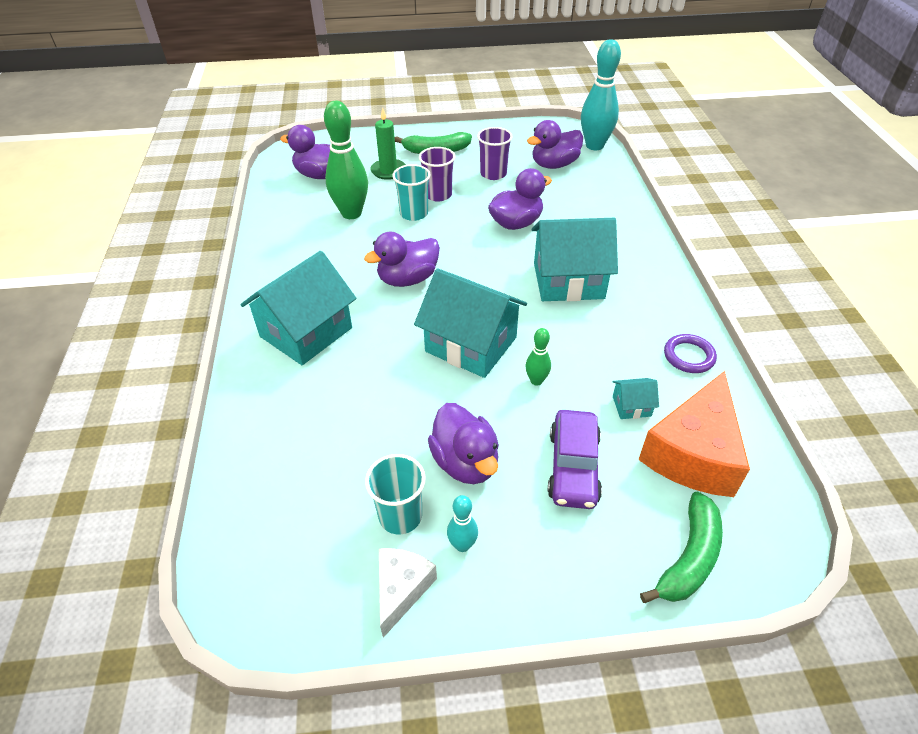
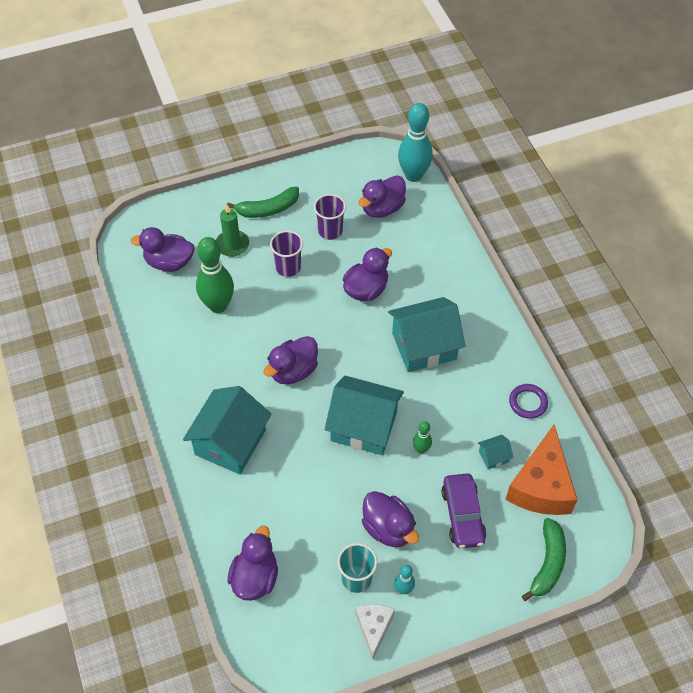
camera: 15 degrees left, 10 degrees up
(265, 484) = (255, 577): none -> purple duck
(414, 213) = (274, 295): turquoise cup -> none

